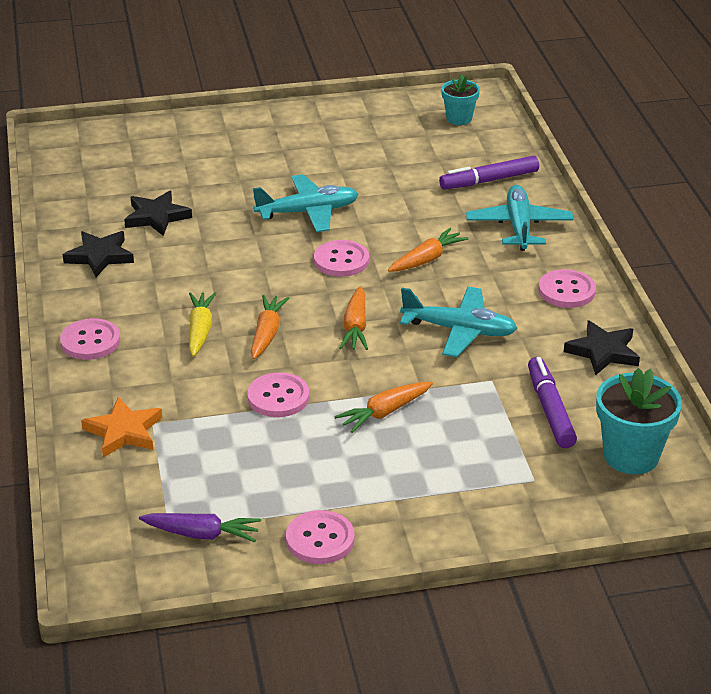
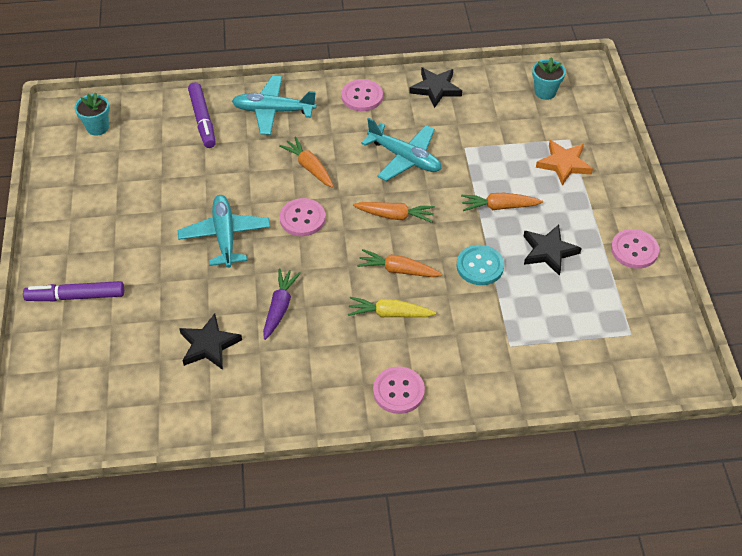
camera: 85 degrees left, 15 degrees up
(100, 256) = (267, 388): black star -> black star (548, 251)
(124, 431) = (520, 364): orange star -> orange star (564, 164)
(202, 534) = (634, 315): purple carrot -> purple carrot (280, 307)
(278, 397) = (480, 266): pink button -> turquoise button
(384, 412) = (499, 207): orange carrot -> orange carrot turned 120 degrees clockwise
(459, 330) = (404, 158): turquoise plane -> turquoise plane turned 105 degrees clockwise
(550, 409) = (498, 122): purple marker -> purple marker (76, 296)
(631, 456) = (545, 92): turquoise flower pot -> turquoise flower pot, size x0.61

